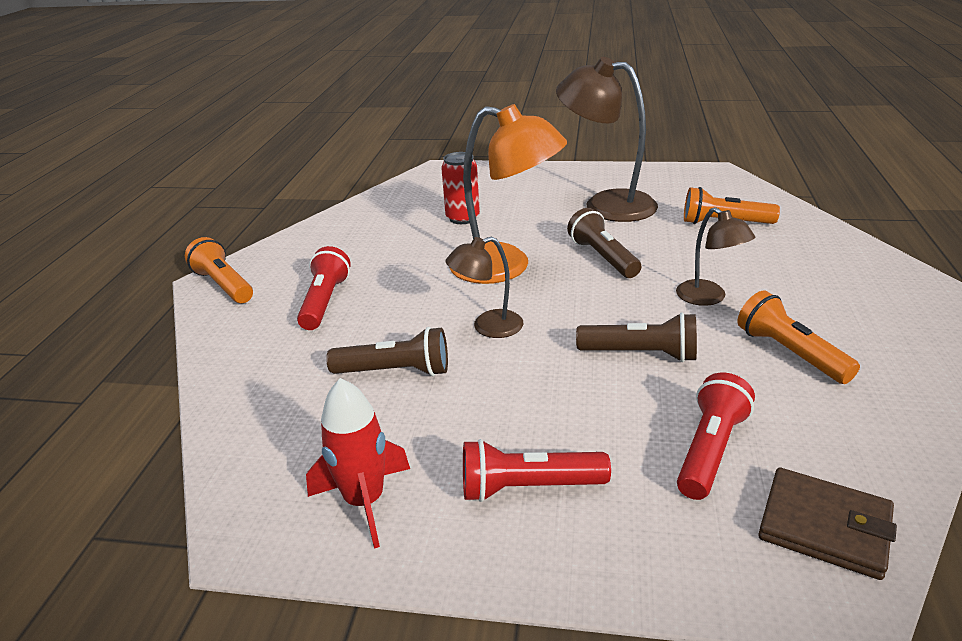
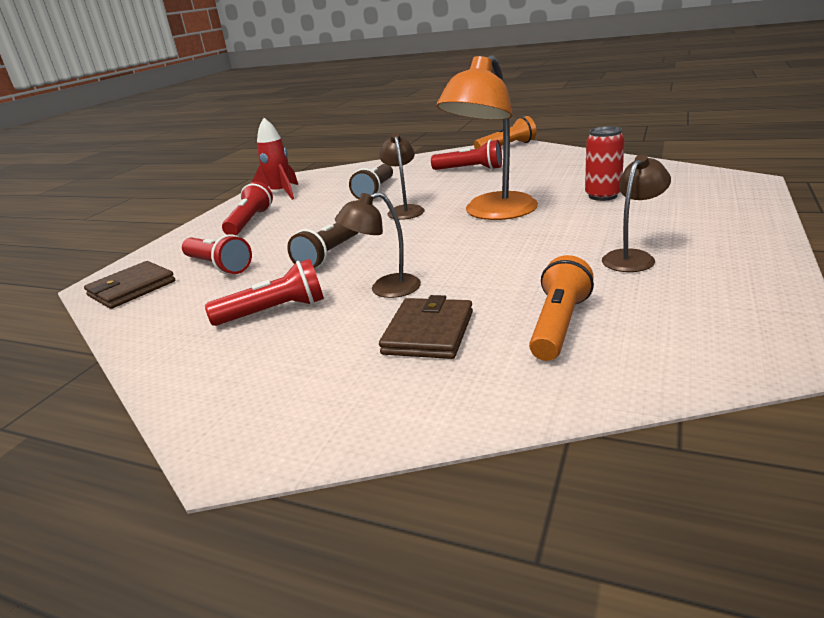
camera: 105 degrees right, 5 degrees down
(603, 257) = (492, 249): brown flashlight -> none
(606, 204) = (633, 257): brown lamp -> brown lamp, size x0.54
(767, 265) = (428, 333): none -> brown wallet
(790, 353) = (274, 311): orange flashlight -> red flashlight

